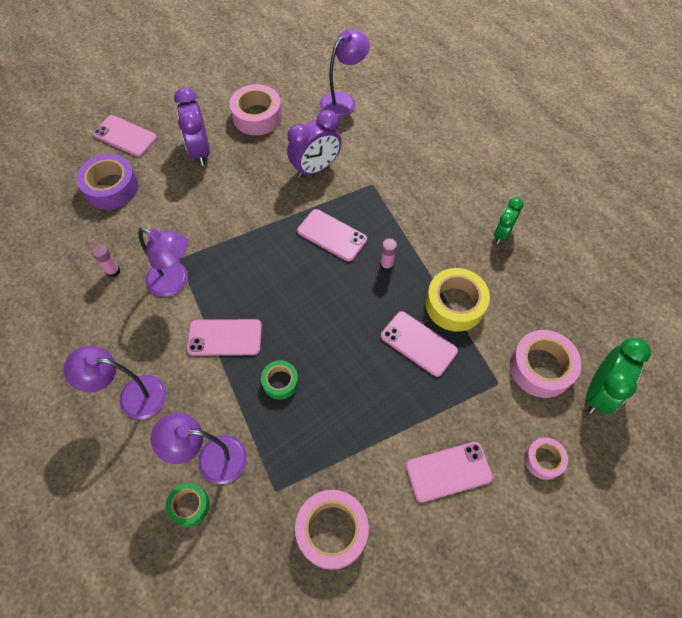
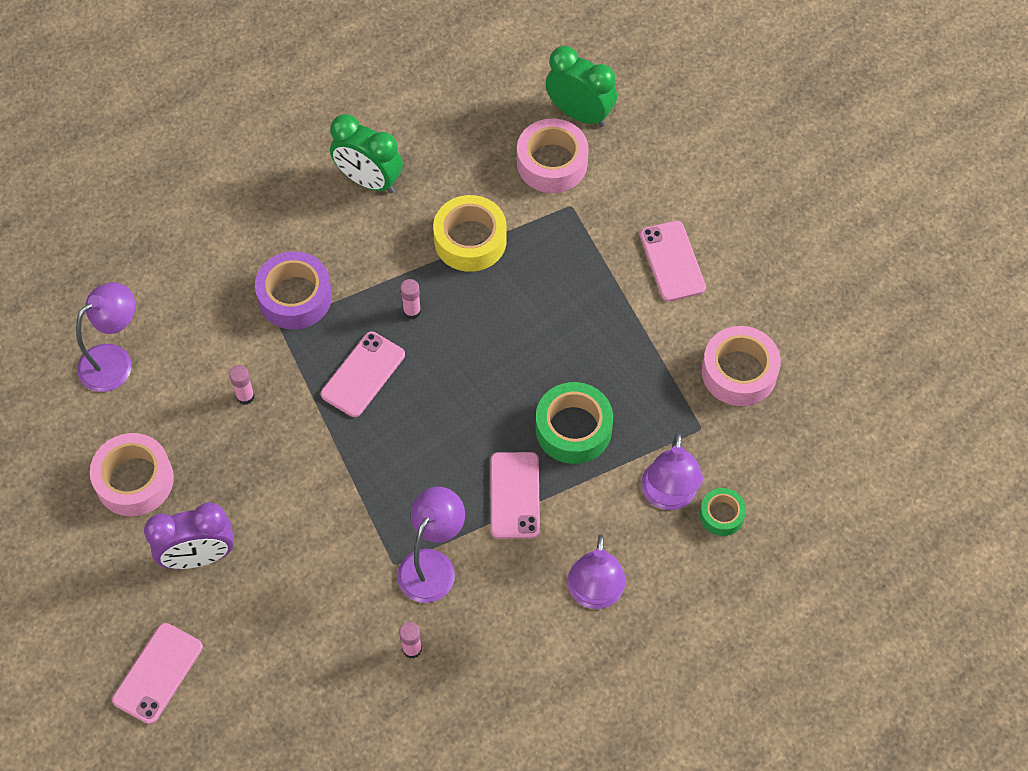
camera: 90 degrees left, 0 degrees up
(111, 188) = (262, 677): purple tape -> purple tape (295, 297)
(280, 382) = (573, 429): green tape -> green tape, size x1.75
(315, 168) = (245, 396): purple clock -> pink glue stick
(343, 101) = (115, 360): purple lamp -> purple lamp turned 90 degrees clockwise
(418, 343) = (522, 281): pink phone -> none
(502, 234) = (369, 181): green clock -> green clock, size x1.60
(543, 460) = (656, 174): pink tape -> none

